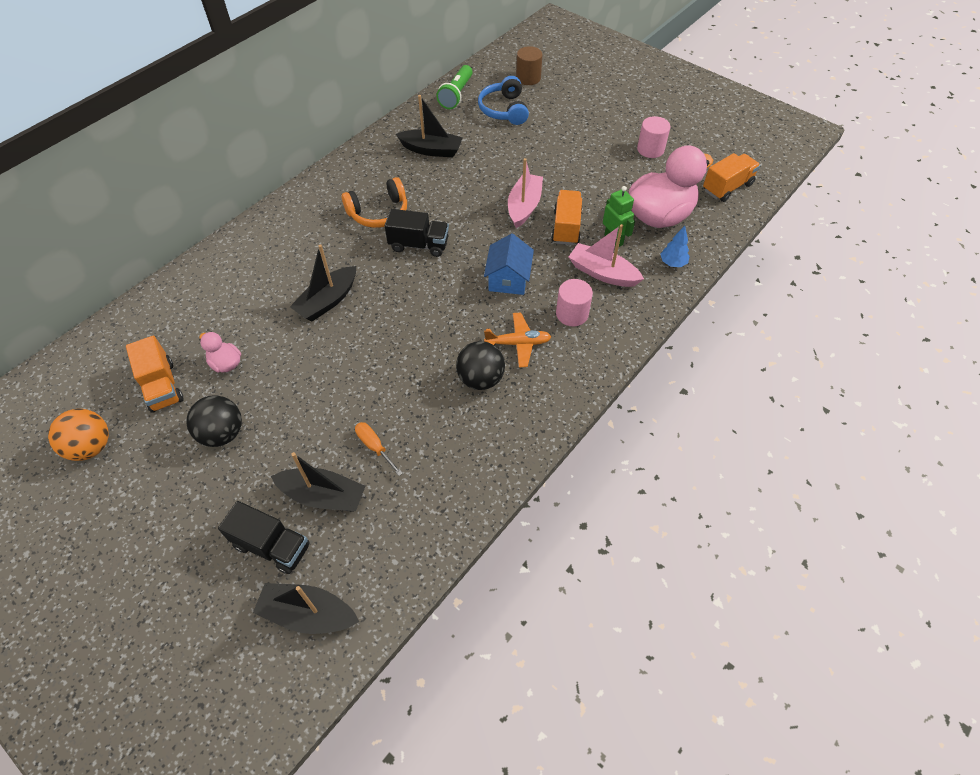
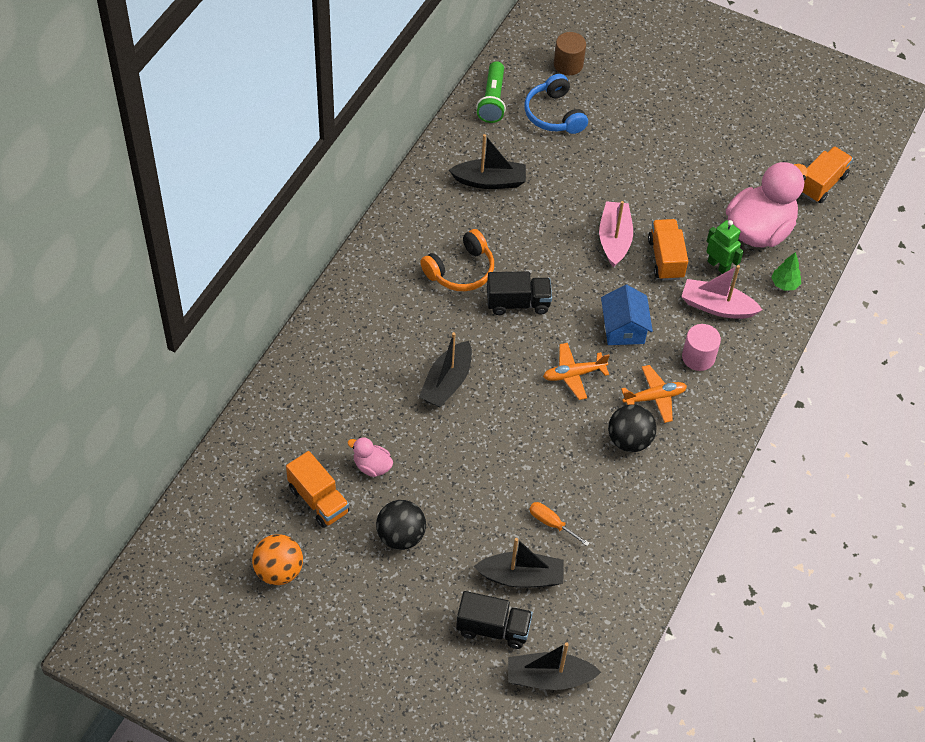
camera: 15 degrees left, 0 degrees up
(448, 311) = (574, 374): none -> orange plane
(650, 149) = (730, 146): pink cylinder -> none
(672, 263) = (784, 284): blue tree -> green tree

